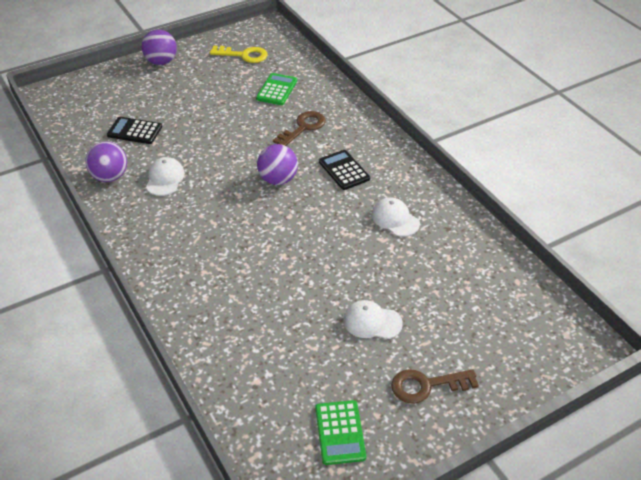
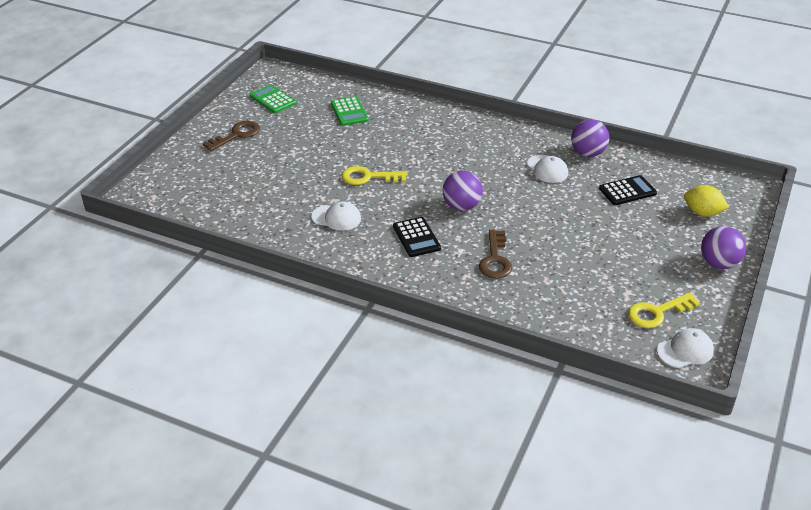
camera: 145 degrees right, 5 degrees down
(113, 92) = (702, 213): none -> yellow lemon
(277, 90) = (569, 287): green calculator -> green calculator (349, 112)
(328, 248) = (369, 177): none -> yellow key
(344, 170) = (416, 237): black calculator -> black calculator turned 45 degrees clockwise
(372, 322) = (297, 150): white cap -> white cap (685, 351)

